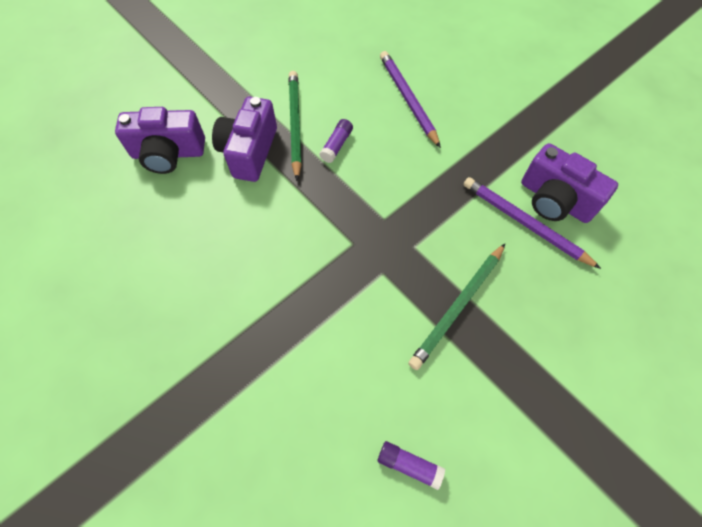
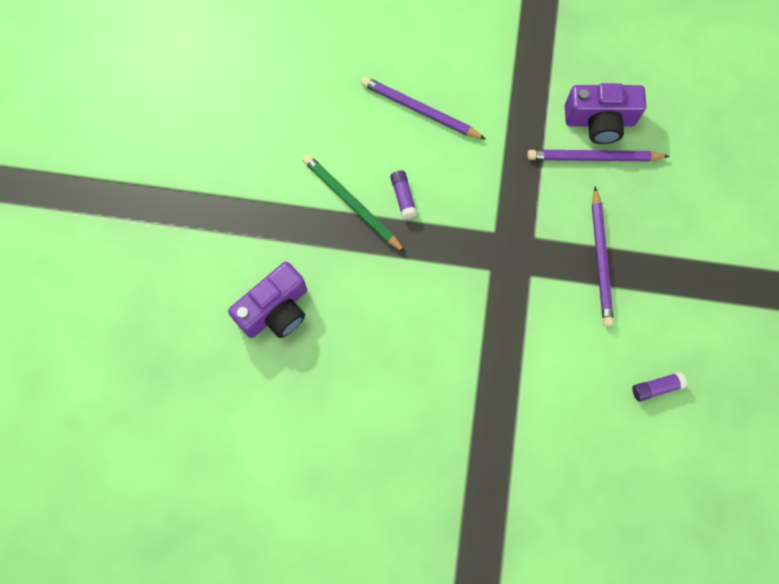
camera: 40 degrees left, 10 degrees up
(249, 151) = (340, 256): purple camera -> none
(458, 306) = (600, 259): green pencil -> purple pencil

